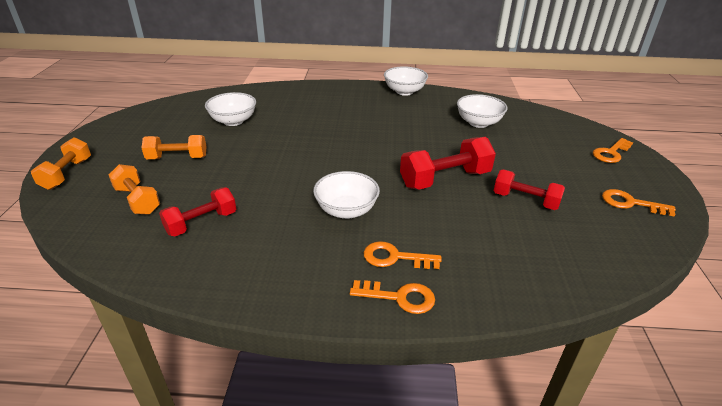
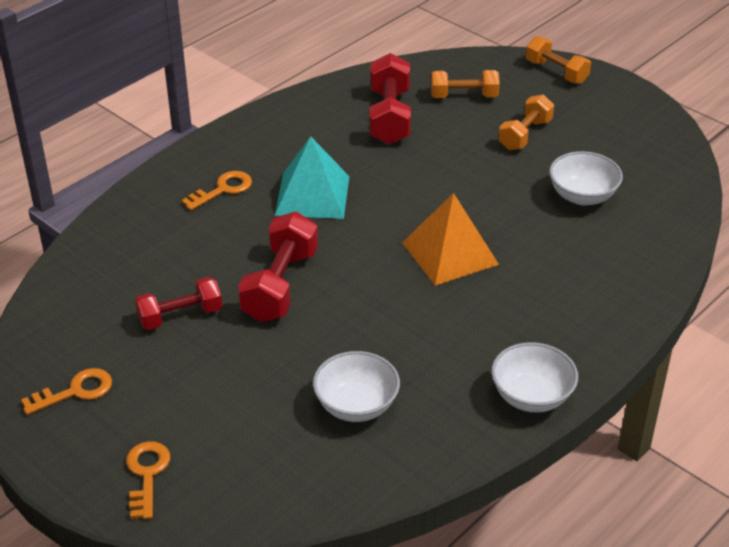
camera: 130 degrees right, 5 degrees up
(201, 223) = (389, 117): red dumbbell -> red dumbbell, size x1.50
(337, 140) = (450, 253): none -> orange pyramid
(346, 210) = (312, 195): white bowl -> turquoise pyramid
(399, 297) = (185, 170): orange key -> none

